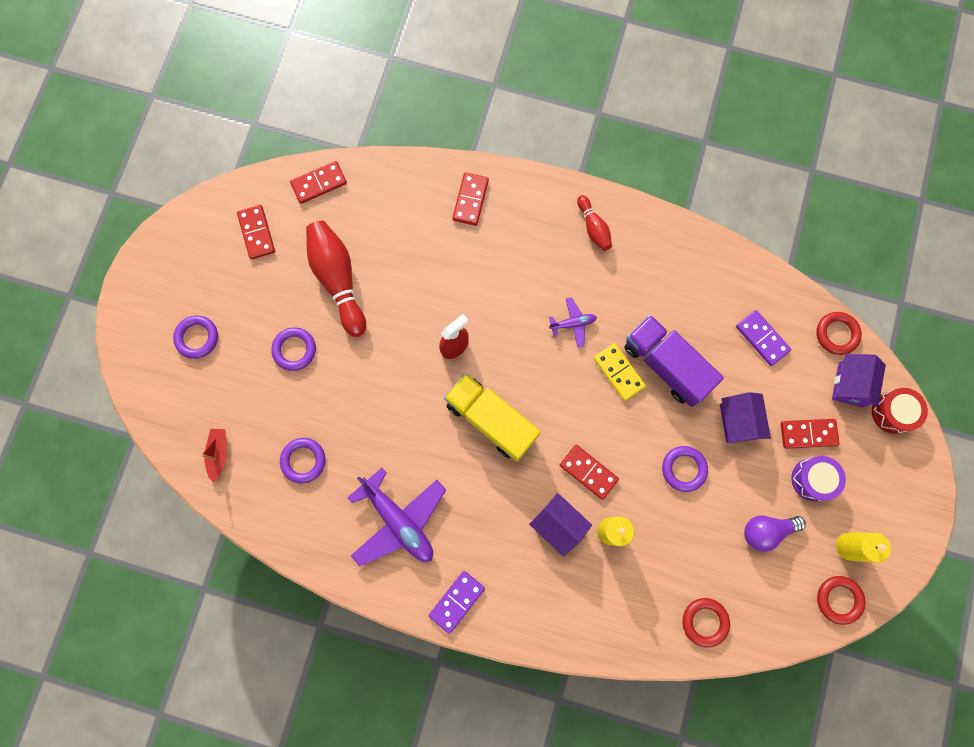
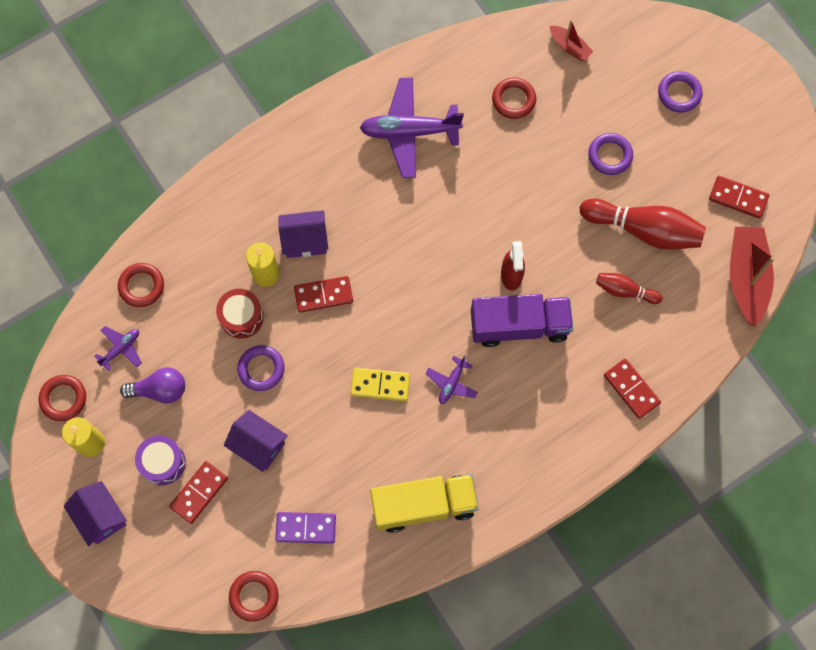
camera: 130 degrees right, 5 degrees down
(303, 460) = (513, 100): purple ring -> red ring
(319, 183) = (746, 278): red domino -> red boat
(457, 601) = (315, 127): purple domino -> none
(491, 420) = (427, 256): yellow truck -> yellow truck (423, 505)
(593, 228) = (521, 471): red bowling pin -> red bowling pin (625, 291)
(666, 365) = (353, 428): purple truck -> purple truck (519, 326)
(764, 591) = (121, 348): none -> purple plane
(766, 531) = (160, 390): purple light bulb -> purple light bulb turned 60 degrees clockwise
(850, 384) = (204, 566): purple house -> purple house (101, 516)
(892, 412) = (152, 580): red drum -> red drum (241, 317)

